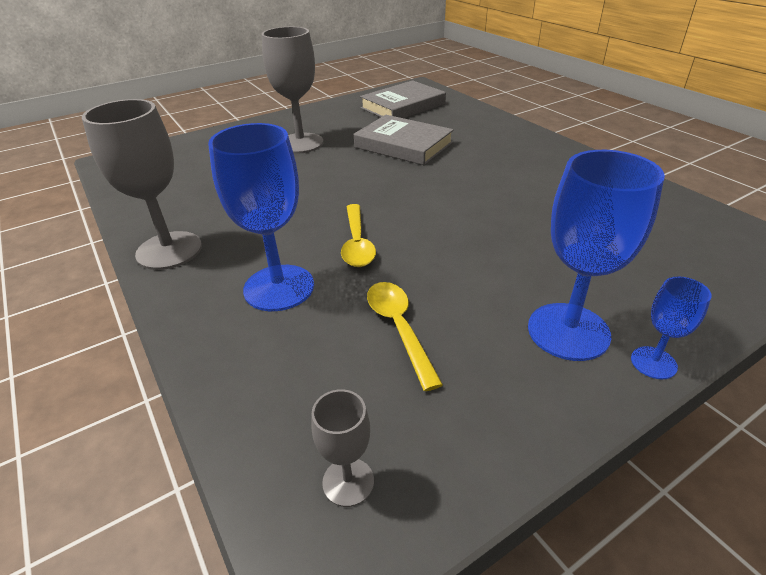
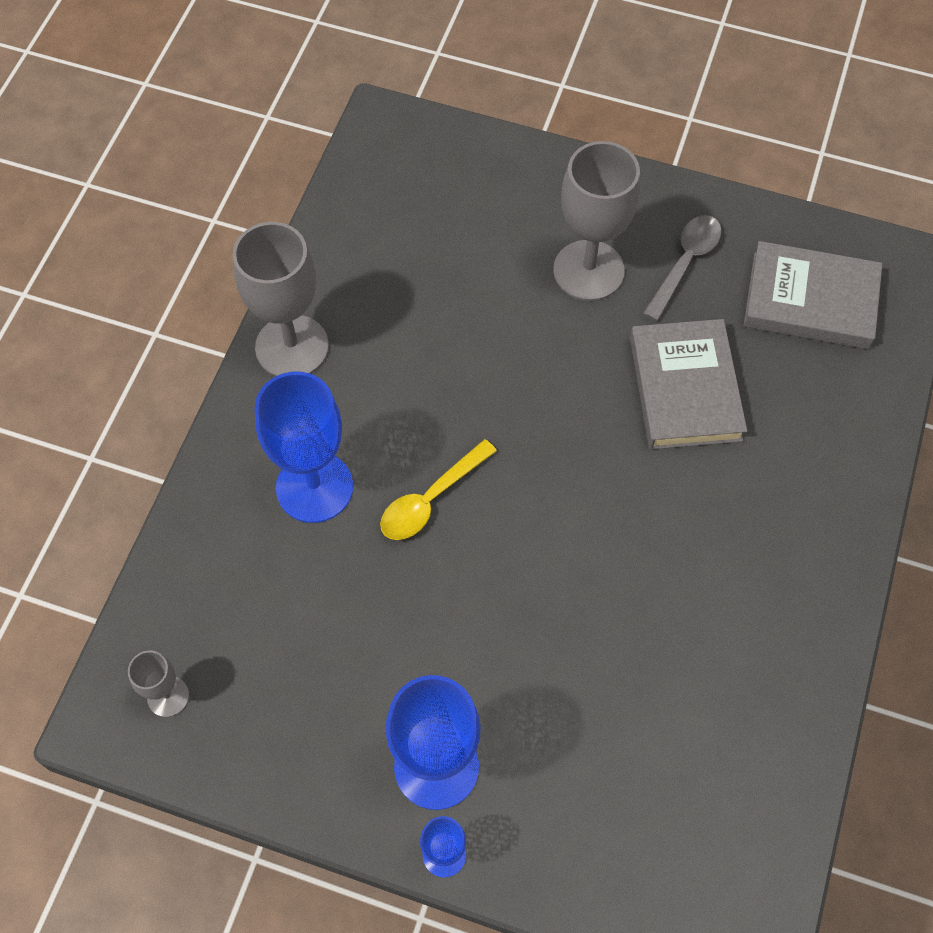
camera: 50 degrees right, 25 degrees up
(338, 122) = (685, 263): none -> grey spoon
(399, 329) = (336, 626): yellow spoon -> none

